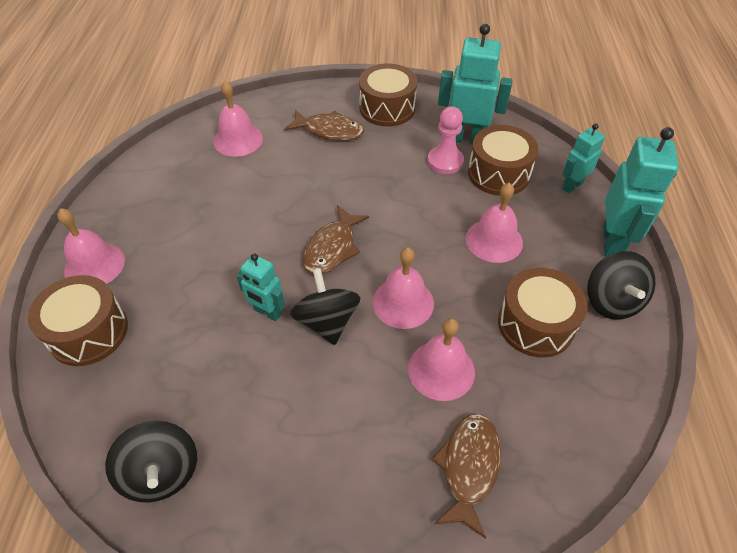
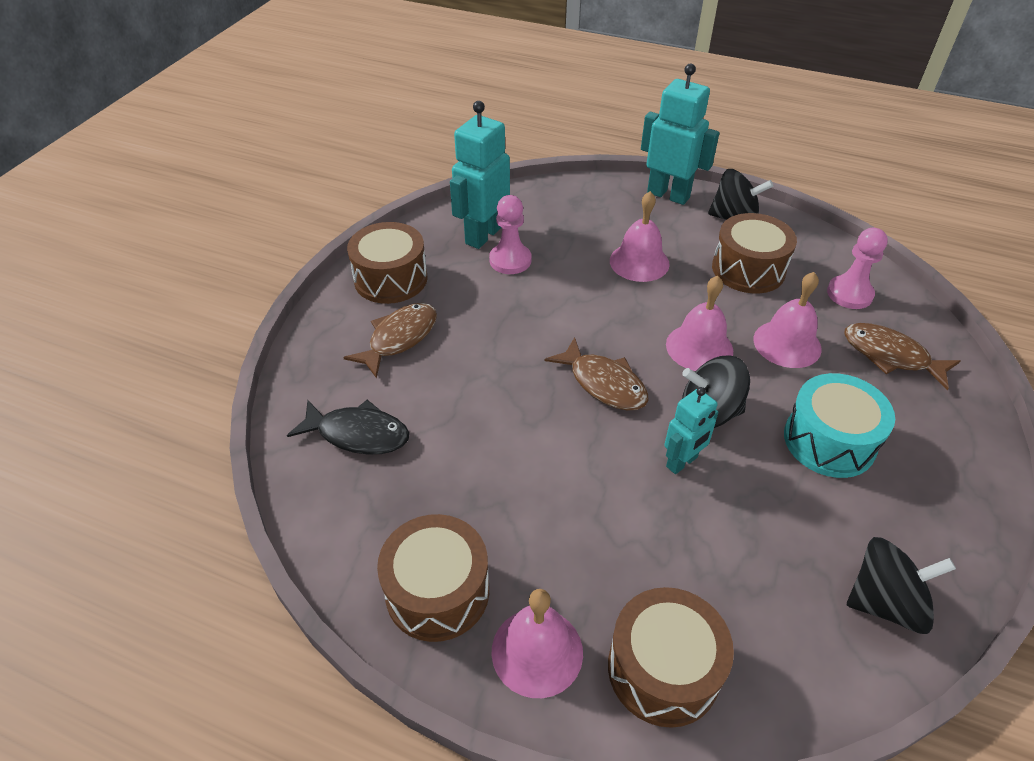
camera: 70 degrees left, 5 degrees down
(238, 140) = (358, 434): pink bell -> black fish
(326, 417) = (829, 441): none -> turquoise drum
(498, 173) = (548, 230): brown drum -> brown drum (437, 591)
(551, 421) = (849, 294): none -> pink pawn
(572, 186) = (589, 192): turquoise robot -> none

